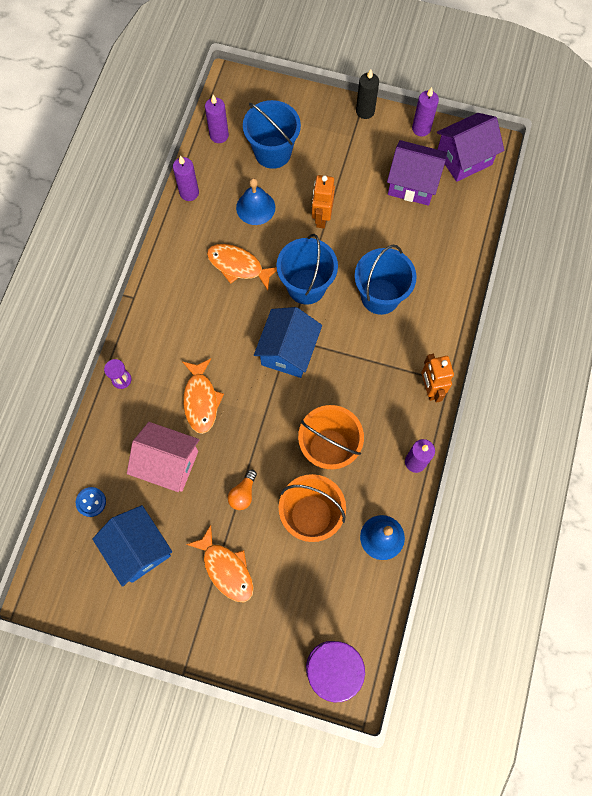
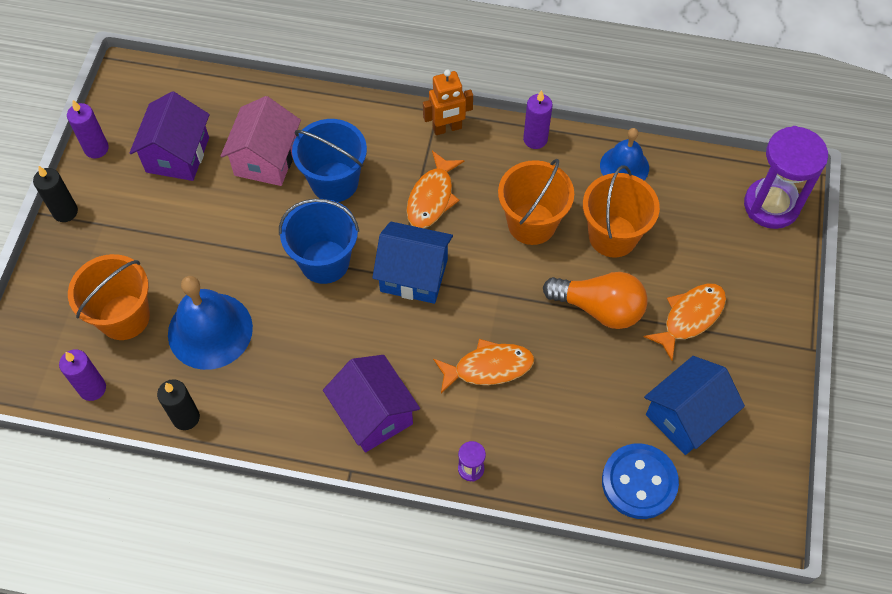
camera: 95 degrees left, 10 degrees down
(91, 502) = (639, 482): blue button -> blue button, size x1.98
(168, 463) = (575, 396): pink house -> pink house (266, 159)
(189, 193) = (186, 417): purple candle -> black candle
(238, 266) = (298, 343): orange fish -> orange fish (432, 198)
(243, 494) = (599, 308): orange light bulb -> orange light bulb, size x1.95
(255, 207) = (210, 330): blue bell -> blue bell, size x1.59
(272, 152) = (124, 317): blue bucket -> orange bucket
(321, 218) = (226, 252): orange robot -> none
(464, 158) = (143, 103): purple house -> purple house (373, 414)

